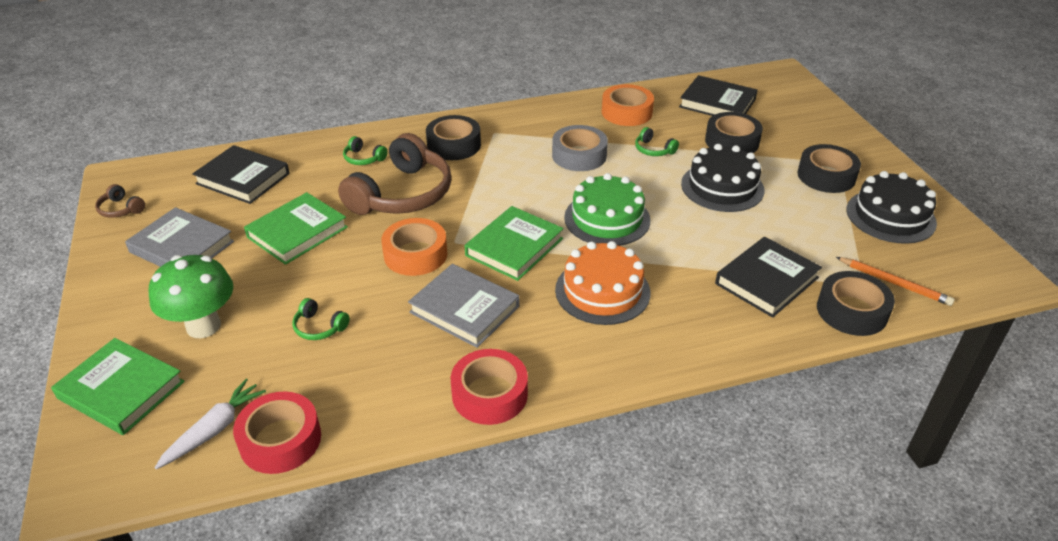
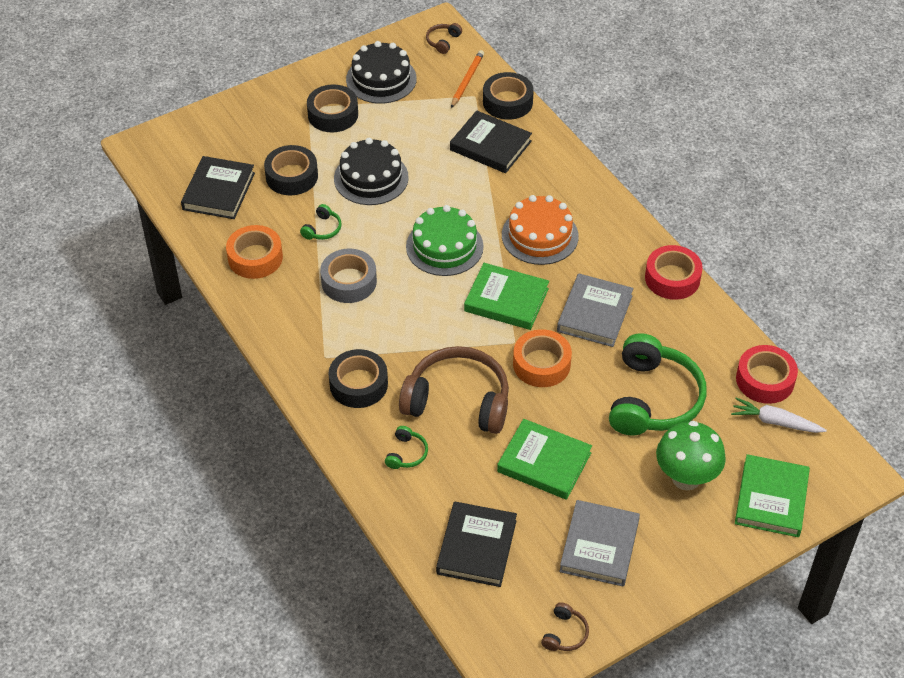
camera: 105 degrees left, 10 degrees up
(319, 327) = (653, 399): green headphones -> green headphones, size x2.42
(973, 276) = (443, 41): none -> brown headphones

